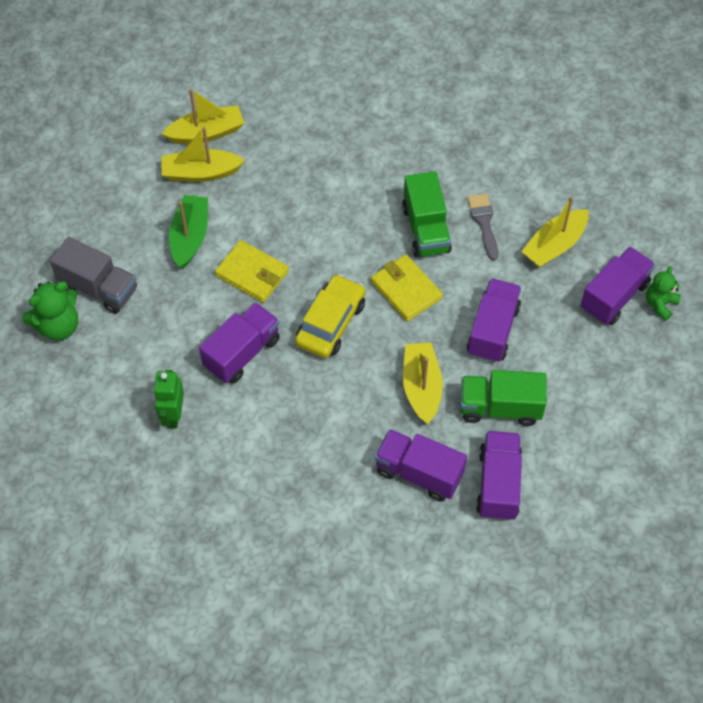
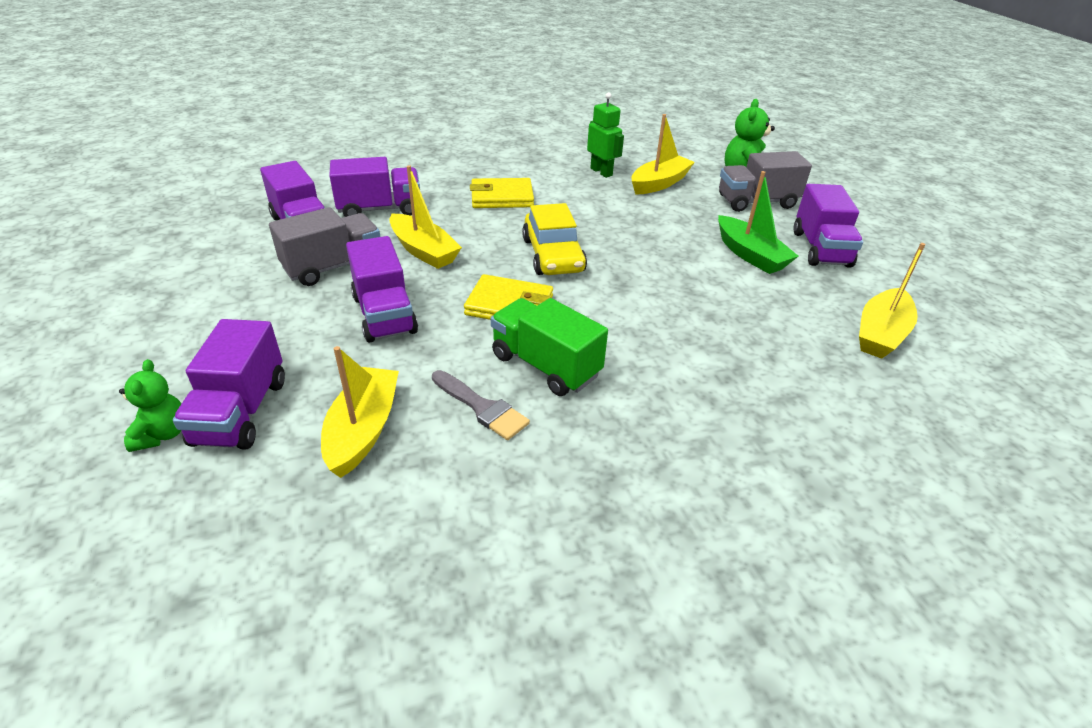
camera: 140 degrees right, 20 degrees down
(201, 173) = (824, 300): yellow boat -> yellow boat (659, 183)
(242, 353) = (600, 213): purple truck -> purple truck (820, 249)
(252, 273) = (664, 256): yellow wallet -> yellow wallet (502, 197)
(500, 407) = (333, 266): green truck -> grey truck

